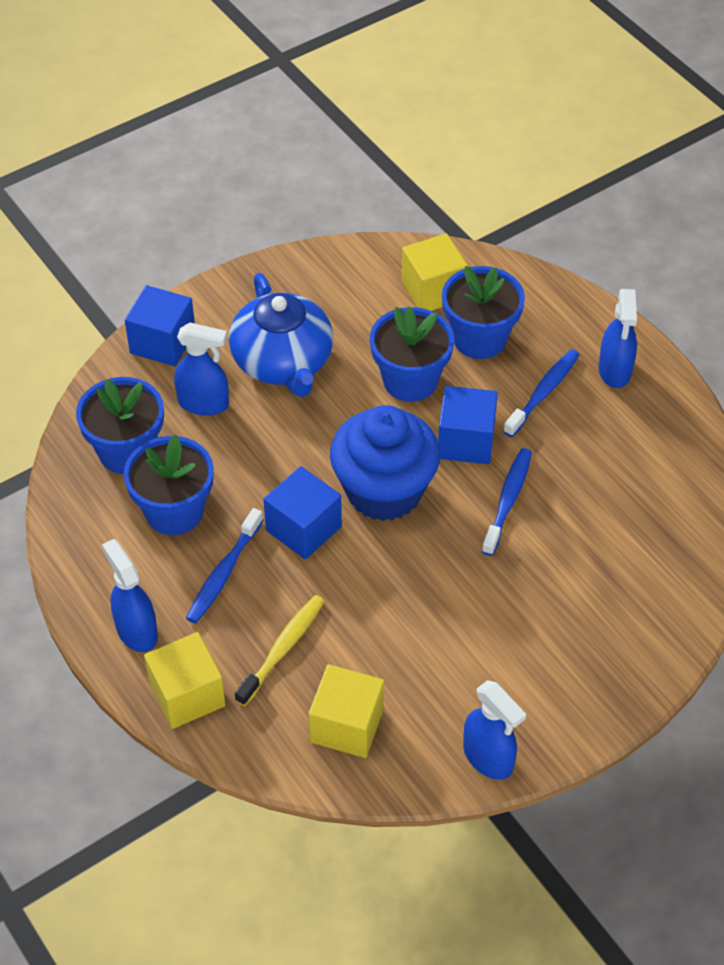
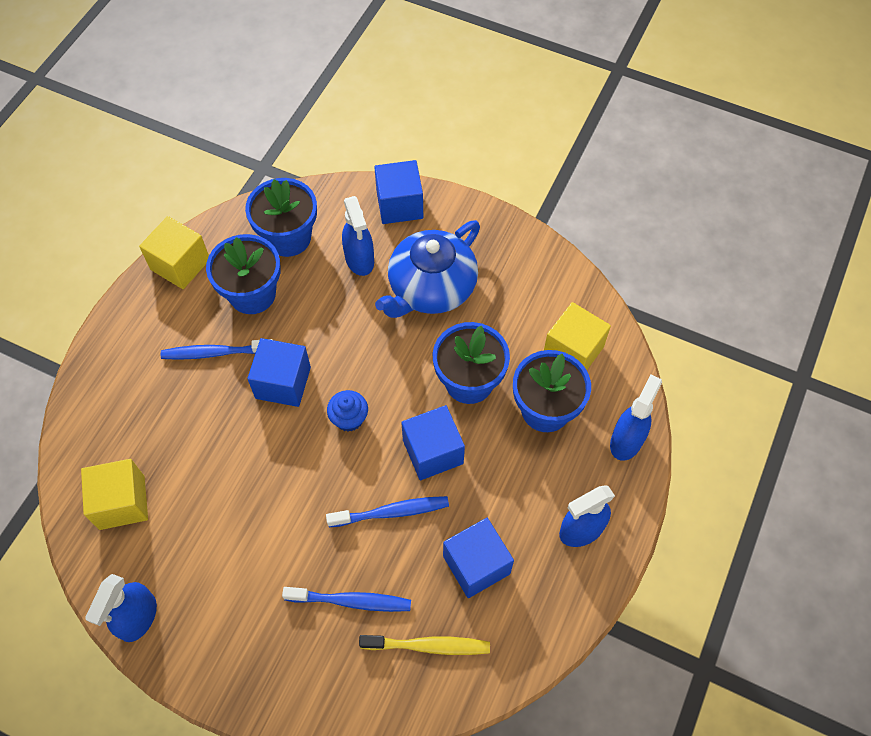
camera: 60 degrees right, 10 degrees up
(136, 630) = (139, 326): blue spray bottle -> blue spray bottle (626, 440)
(187, 695) = (100, 386): yellow cube -> yellow cube (180, 264)
(283, 649) = (169, 425): yellow toothbrush -> yellow toothbrush (428, 646)
(384, 491) = (349, 418): blue cupcake -> blue cupcake, size x0.44
(543, 392) = (520, 485): blue toothbrush -> blue toothbrush (351, 601)
(601, 460) = (476, 565): none -> blue cube

